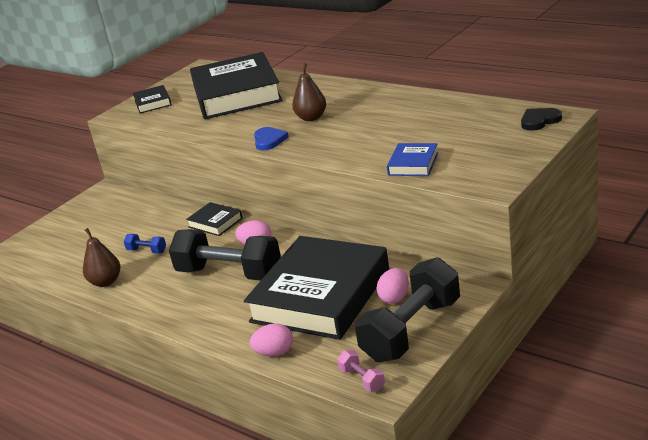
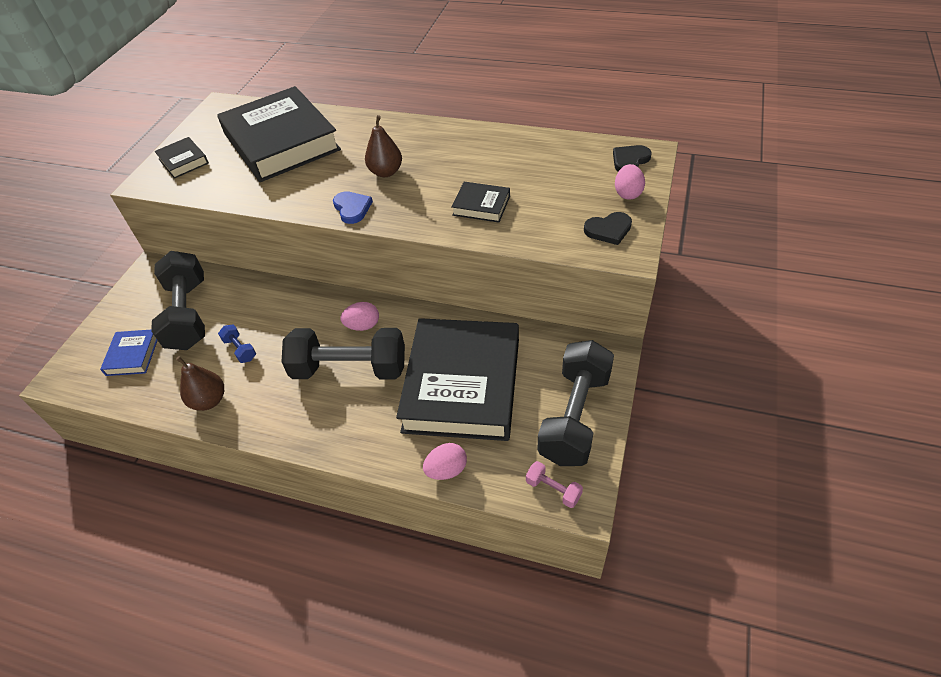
camera: 20 degrees left, 20 degrees up
(118, 223) = (188, 314): none -> black dumbbell
(147, 251) = (240, 349): blue dumbbell -> blue dumbbell turned 45 degrees clockwise
(215, 222) = (303, 300): black book -> black book (481, 206)
(394, 298) = (539, 377): pink egg -> pink egg (628, 193)
(413, 164) = (530, 230): blue book -> blue book (132, 355)
(485, 169) = (608, 230): none -> black heart

